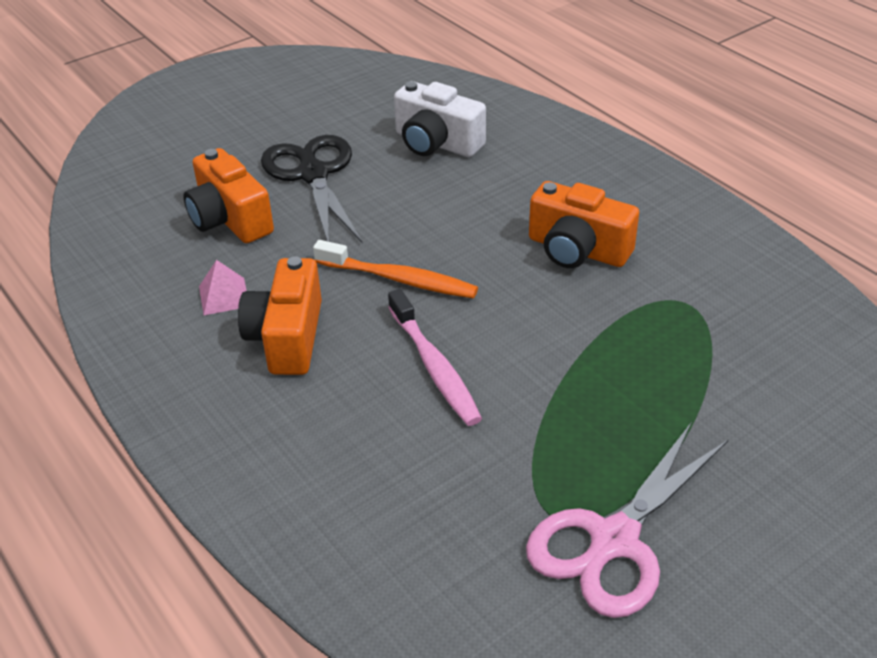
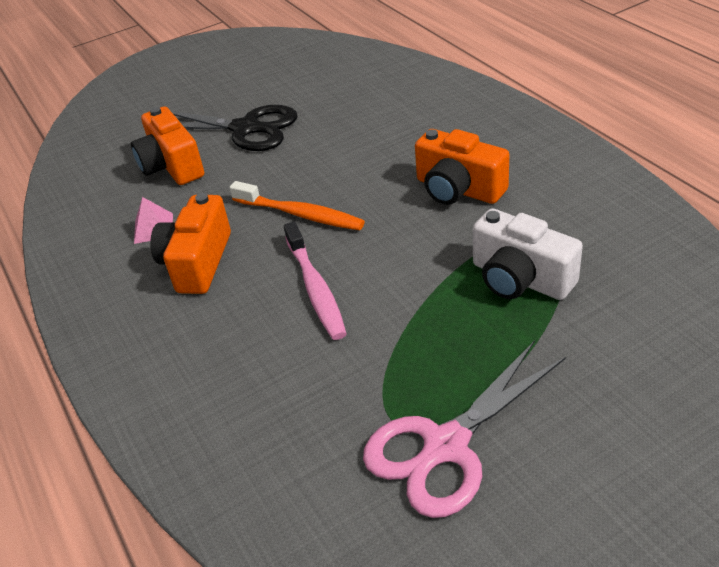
camera: 10 degrees right, 0 degrees up
(313, 174) = (246, 129): black scissors -> black scissors turned 120 degrees clockwise
(436, 143) = (353, 102): white camera -> white camera (520, 278)

